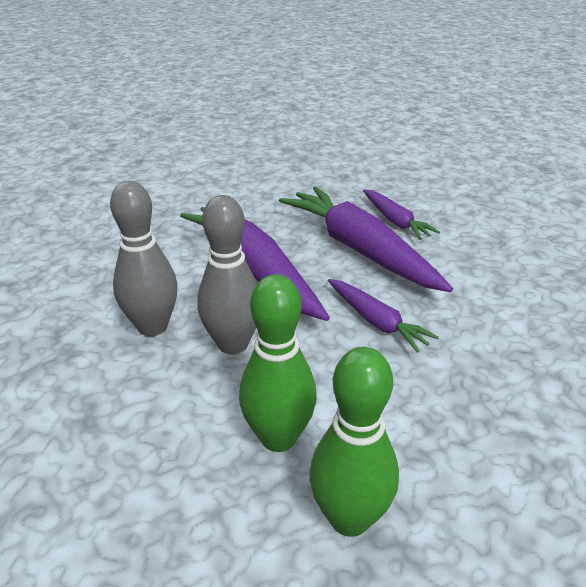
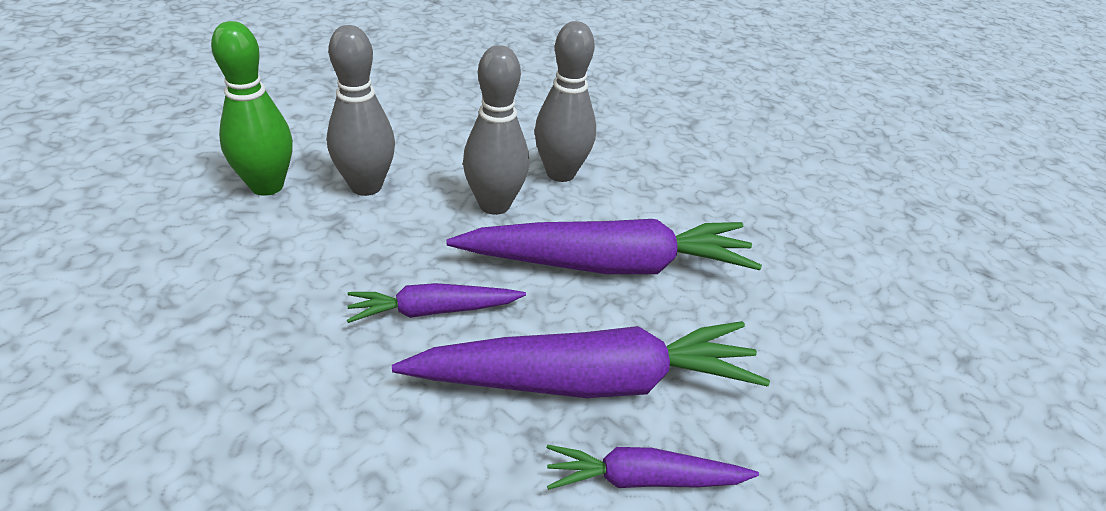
camera: 115 degrees right, 5 degrees up
(278, 437) = (366, 186): green bowling pin -> grey bowling pin

